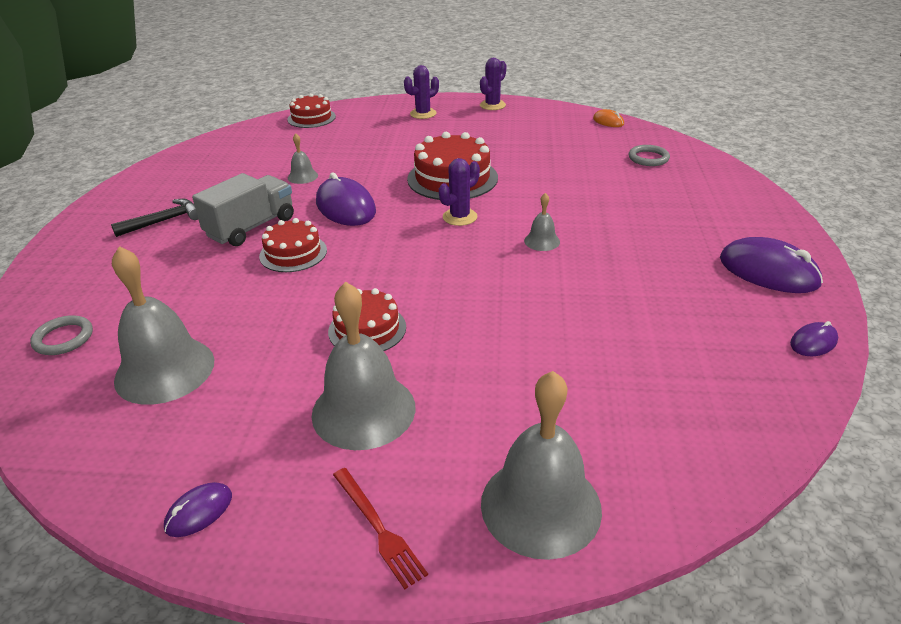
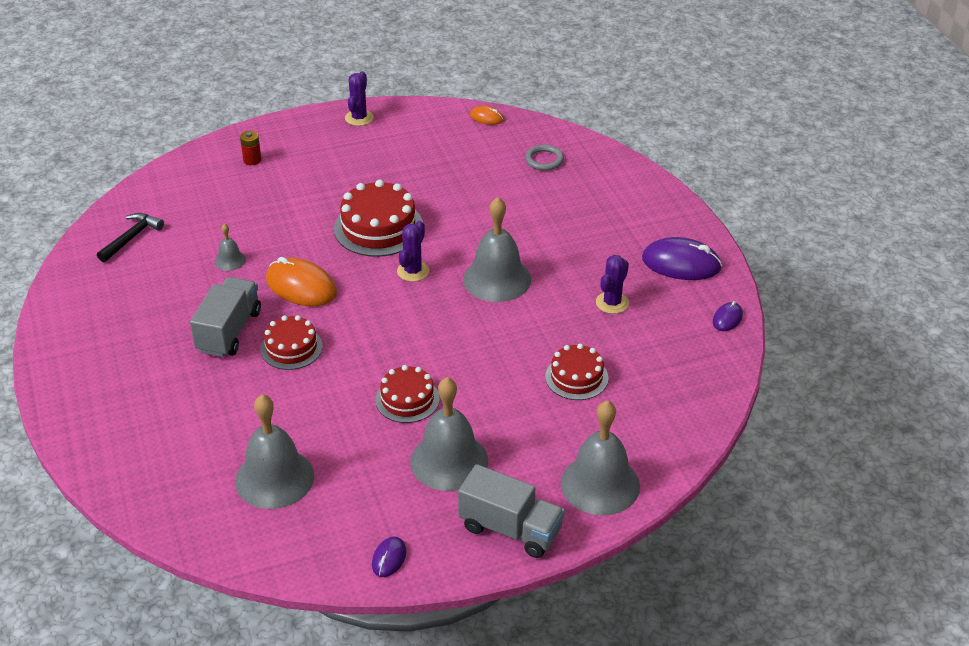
camera: 25 degrees left, 5 degrees up
(63, 338) = (162, 480): grey ring -> none
(163, 221) = (136, 347): black hammer -> black hammer (131, 238)
(311, 118) = (174, 179): red cake -> red cake (576, 377)
(345, 207) = (301, 286): purple mouse -> orange mouse
(378, 528) = (510, 529): red fork -> grey truck
(382, 117) = (252, 160): none -> red battery
(423, 114) = (293, 146): purple cactus -> purple cactus (612, 303)
(542, 241) = (497, 279): grey bell -> grey bell, size x2.16

